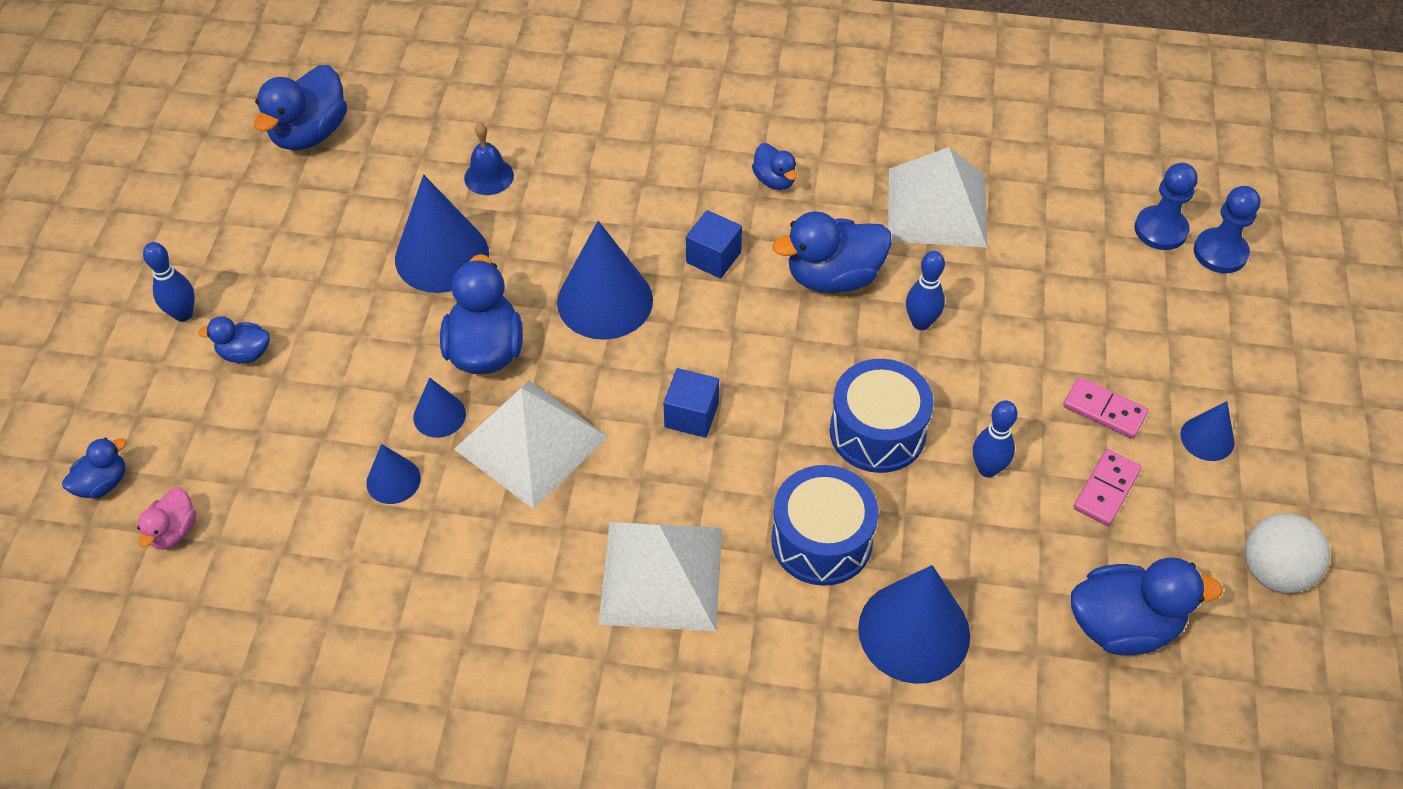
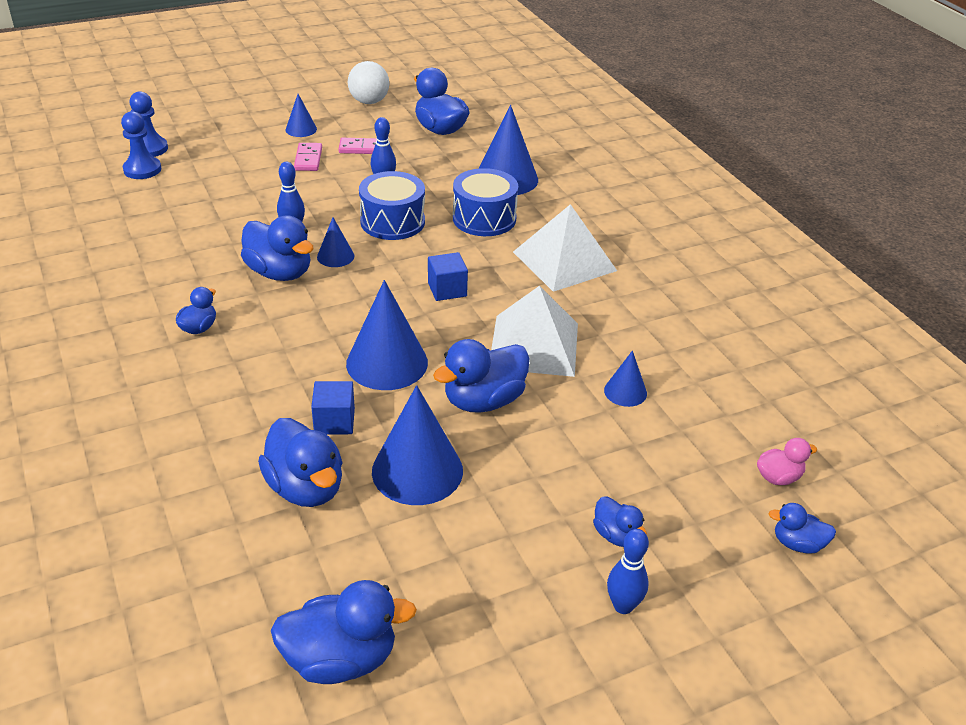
camera: 125 degrees left, 15 degrees down
(439, 415) = (557, 396): blue cone -> blue cone (335, 256)
(489, 176) = (306, 488): blue bell -> blue duck
(713, 257) = (302, 329): blue cube -> blue cube (334, 421)
(937, 207) = (178, 251): white pyramid -> none

